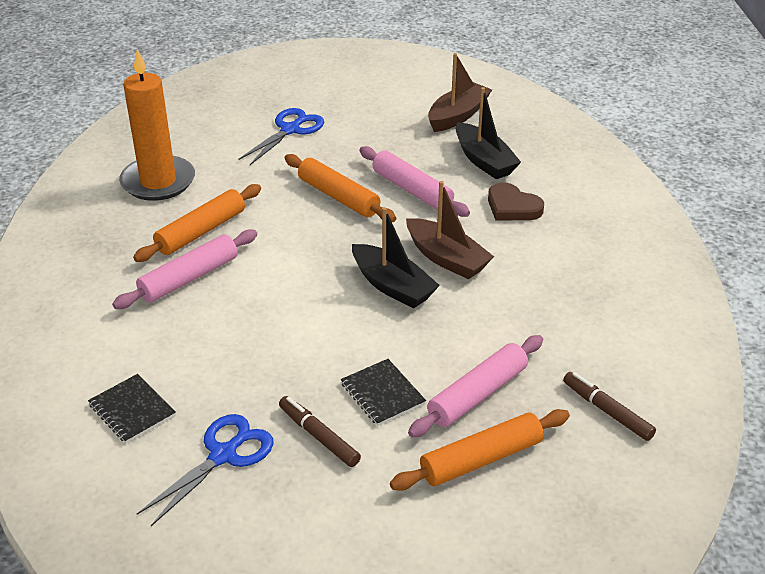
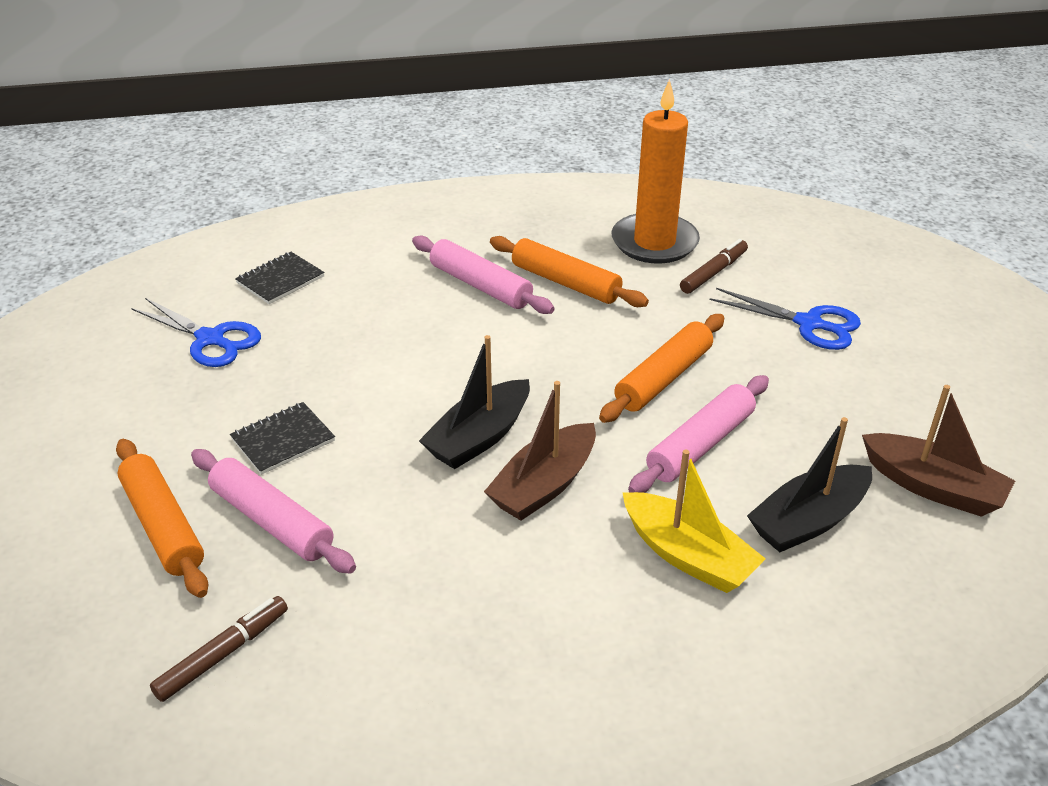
camera: 85 degrees right, 0 degrees up
(319, 436) = (224, 398): brown marker -> brown marker (713, 273)
(512, 207) = (688, 556): brown heart -> yellow boat

